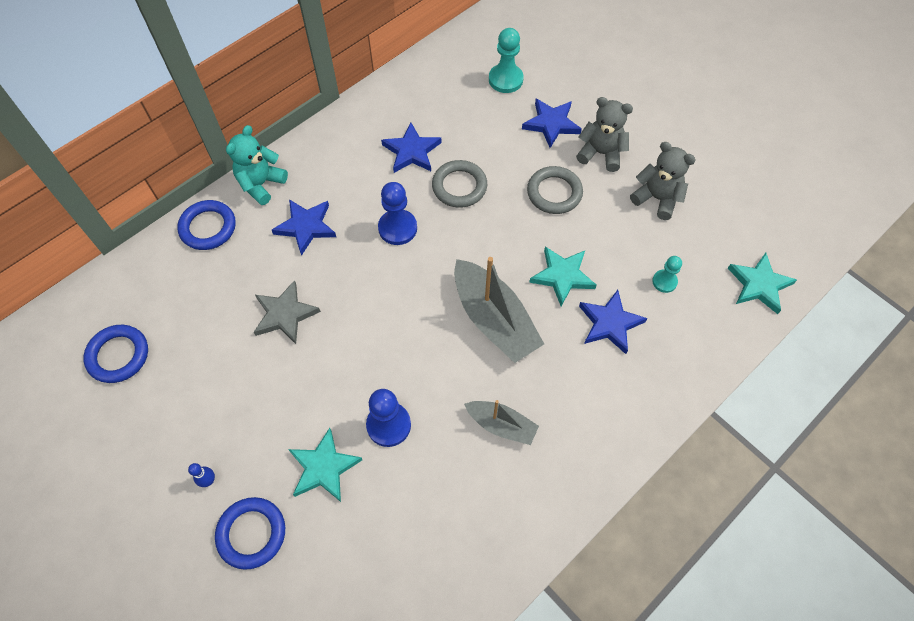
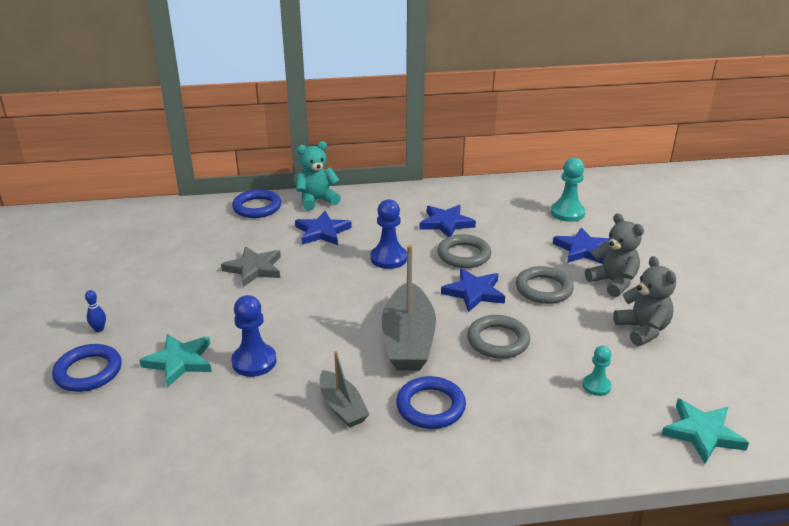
camera: 35 degrees right, 30 degrees down
(118, 355) = (127, 243): blue ring -> blue ring (430, 406)
(562, 276) = (498, 340): turquoise star -> grey ring
(610, 323) = (512, 389): blue star -> blue star (474, 292)

